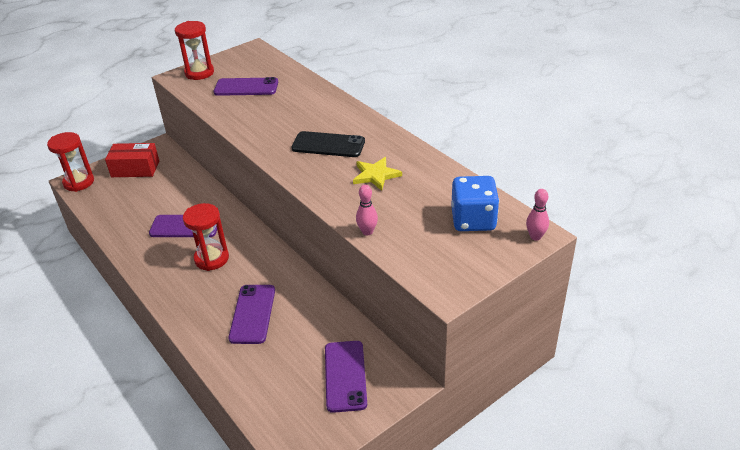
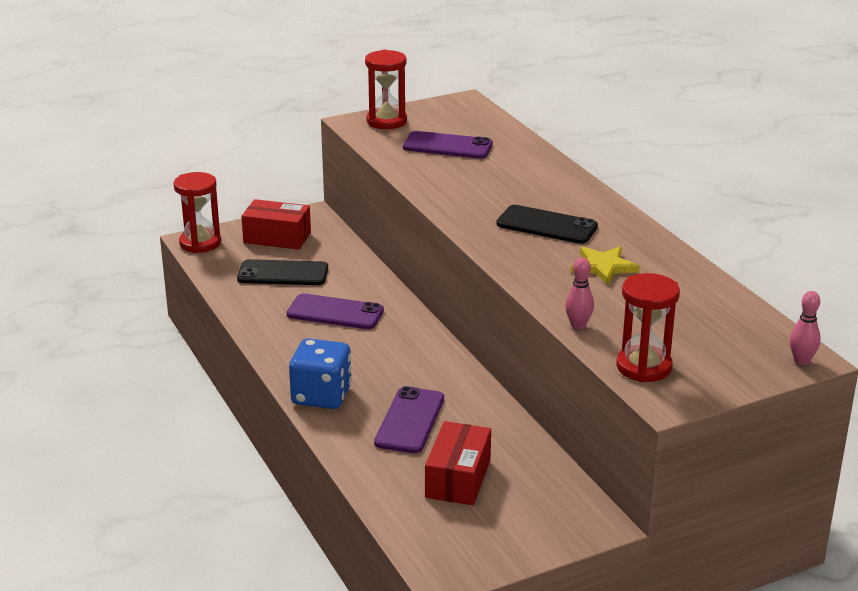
camera: 10 degrees right, 10 degrees down
(143, 199) = (283, 273): none -> black phone
(211, 259) = (365, 353): red hourglass -> red hourglass (643, 367)
(296, 361) = (458, 478): none -> red box
(345, 376) = (519, 503): purple phone -> none
(473, 220) = (722, 332): blue dice -> blue dice (321, 396)

